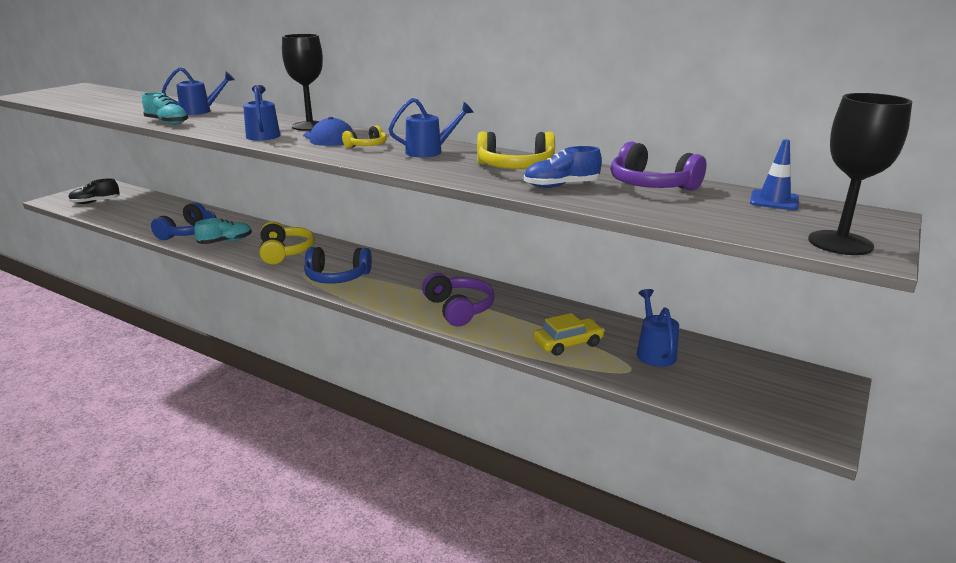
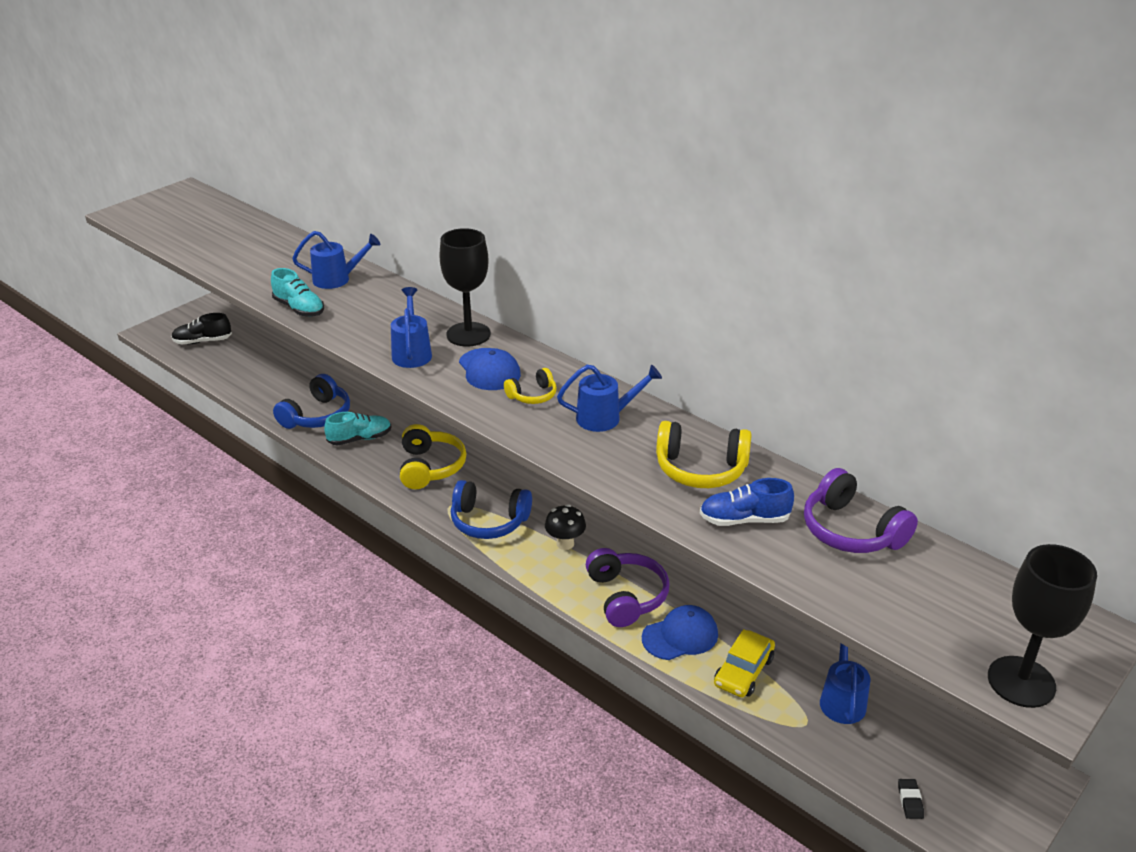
camera: 10 degrees right, 10 degrees up
(402, 284) = (565, 543): none -> black mushroom
(509, 327) = (680, 636): none -> blue cap
(568, 343) = (743, 671): yellow car -> yellow car turned 135 degrees clockwise
(737, 409) = (910, 801): none -> black eraser
(774, 201) = (985, 583): blue traffic cone -> none

